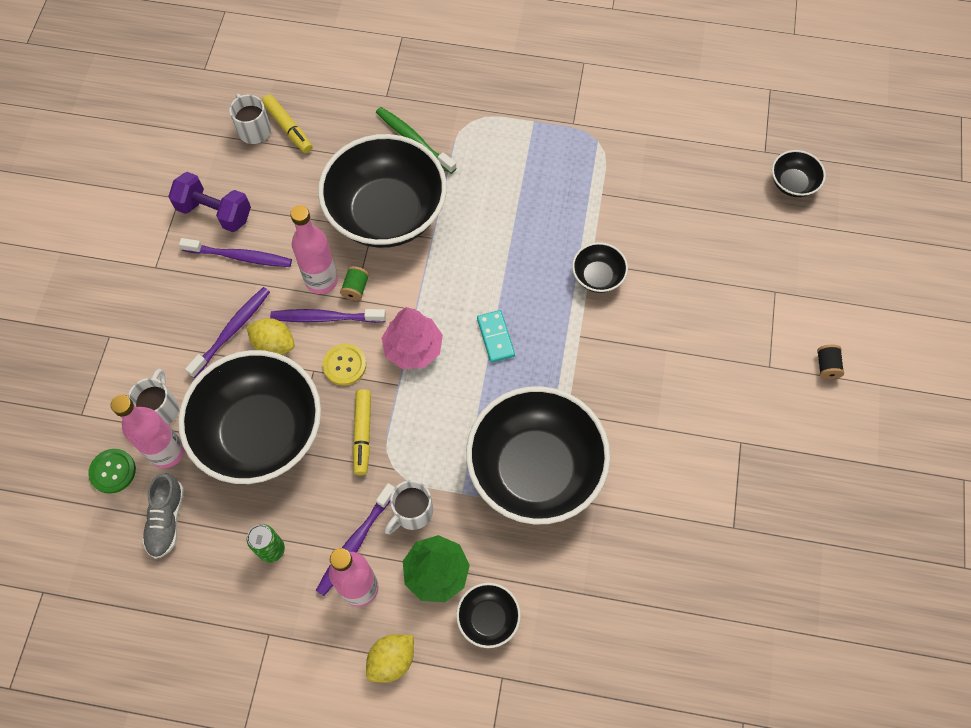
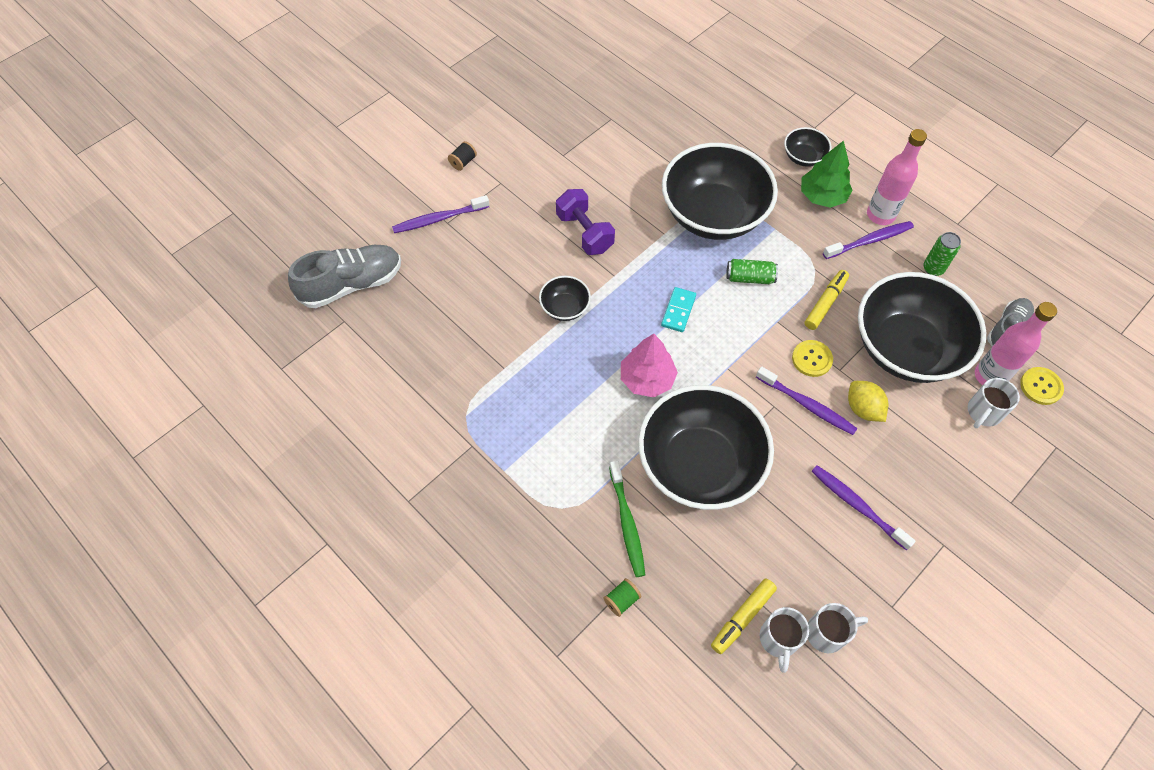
camera: 145 degrees left, 5 degrees down
(113, 471) = (1041, 386): green button -> yellow button
(215, 212) = (862, 567): purple dumbbell -> purple dumbbell (584, 232)
(232, 331) = (894, 441): purple toothbrush -> purple toothbrush (439, 219)
(288, 128) = (742, 617): yellow marker -> yellow marker turned 135 degrees counterclockwise
(321, 280) = (793, 439): pink bottle -> none
(356, 288) = (767, 414): green spool -> green spool (621, 600)
(392, 660) = (880, 169): yellow lemon -> none
(412, 512) = (818, 236): white mug -> white mug (827, 633)
(413, 348) = (748, 340): pink tree -> pink tree (647, 379)
(452, 416) = (749, 278): none -> green can
(792, 183) = (351, 284): black bowl -> grey shoe

